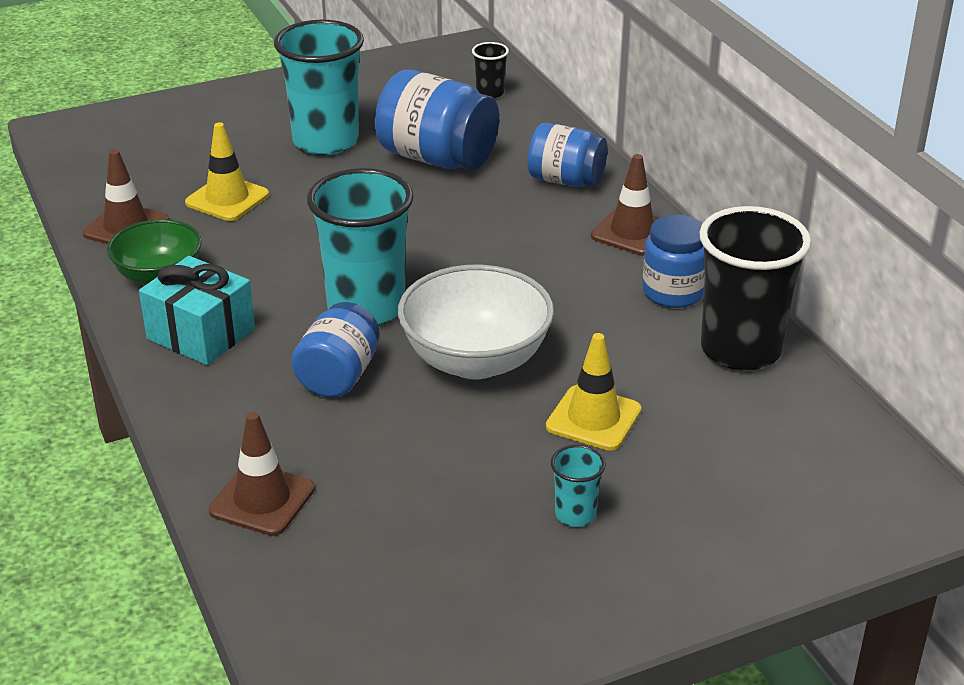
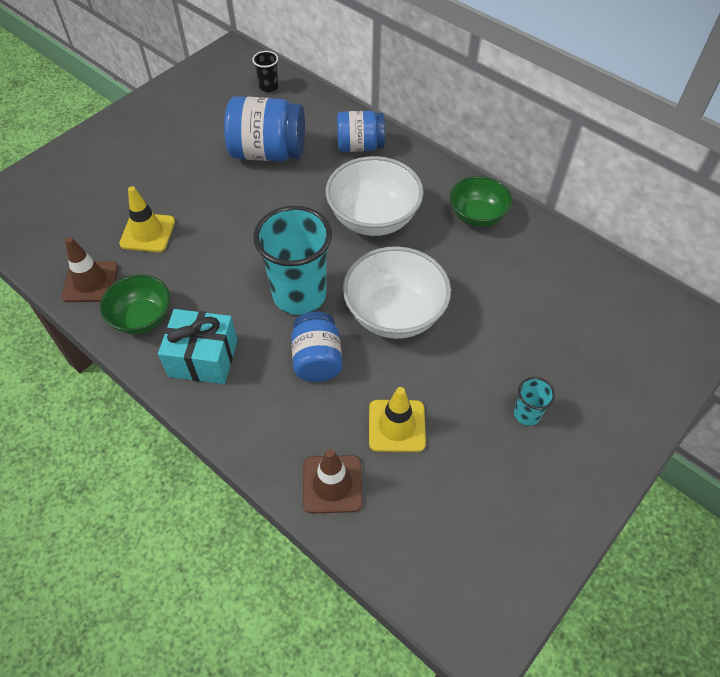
camera: 25 degrees left, 20 degrees up
(325, 141) = (185, 160): turquoise cup -> none
(524, 258) = (373, 218): none -> white bowl
(593, 418) = (491, 334): yellow traffic cone -> yellow traffic cone (396, 426)
(632, 232) = (425, 176): brown traffic cone -> none
(673, 292) = (477, 216): blue jar -> green bowl
(740, 350) = (541, 248): black cup -> none

